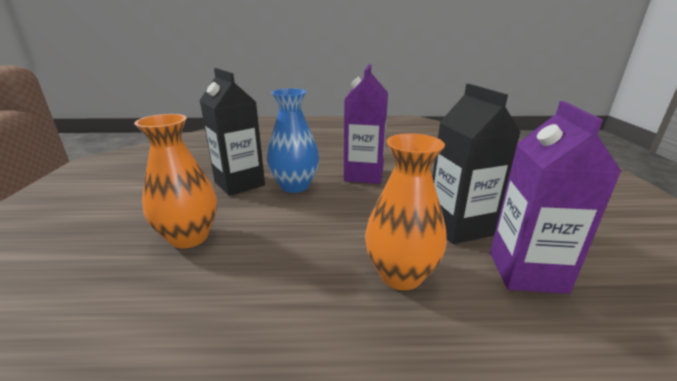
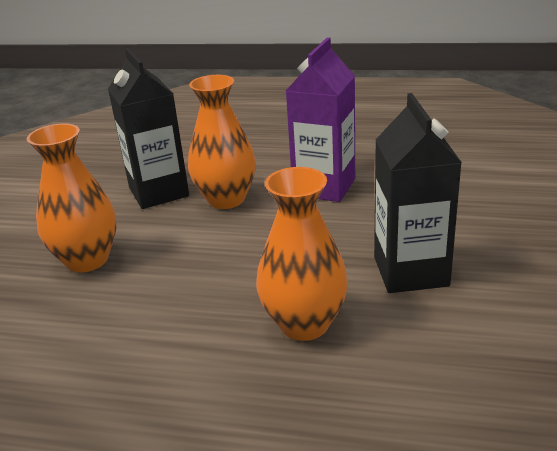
camera: 15 degrees right, 5 degrees up
(295, 186) = (226, 199): blue vase -> orange vase
(526, 272) = (458, 335): purple carton -> none

